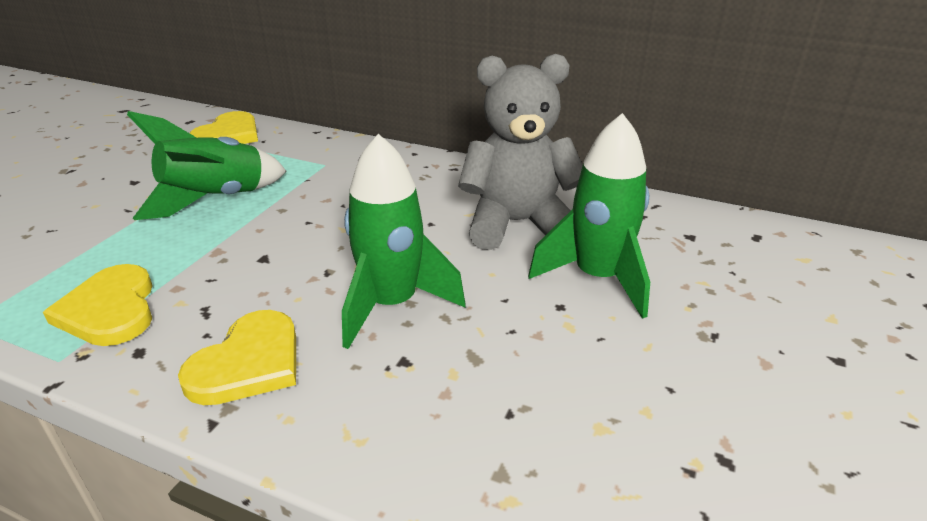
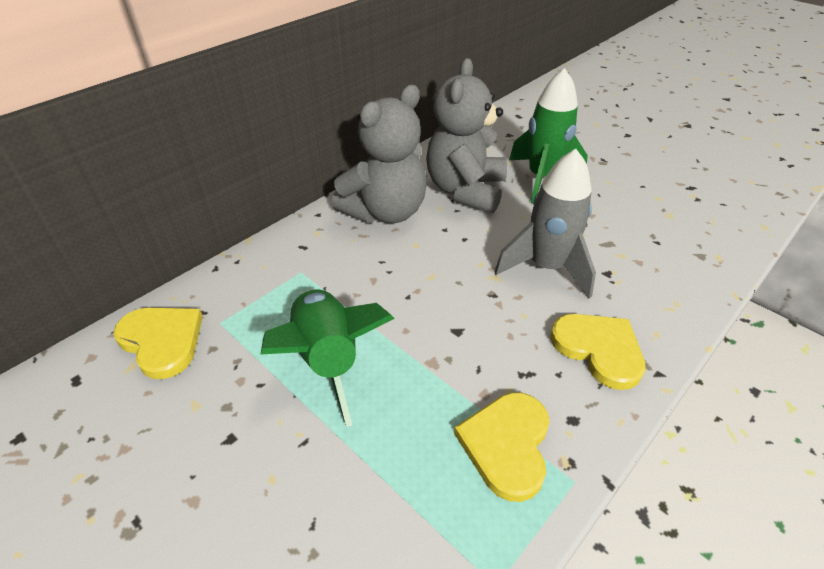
camera: 70 degrees left, 10 degrees up
(110, 310) = (507, 445): yellow heart -> yellow heart turned 105 degrees clockwise
(392, 305) = (546, 267): green rocket -> grey rocket
(440, 184) = (385, 212): none -> grey teddy bear

